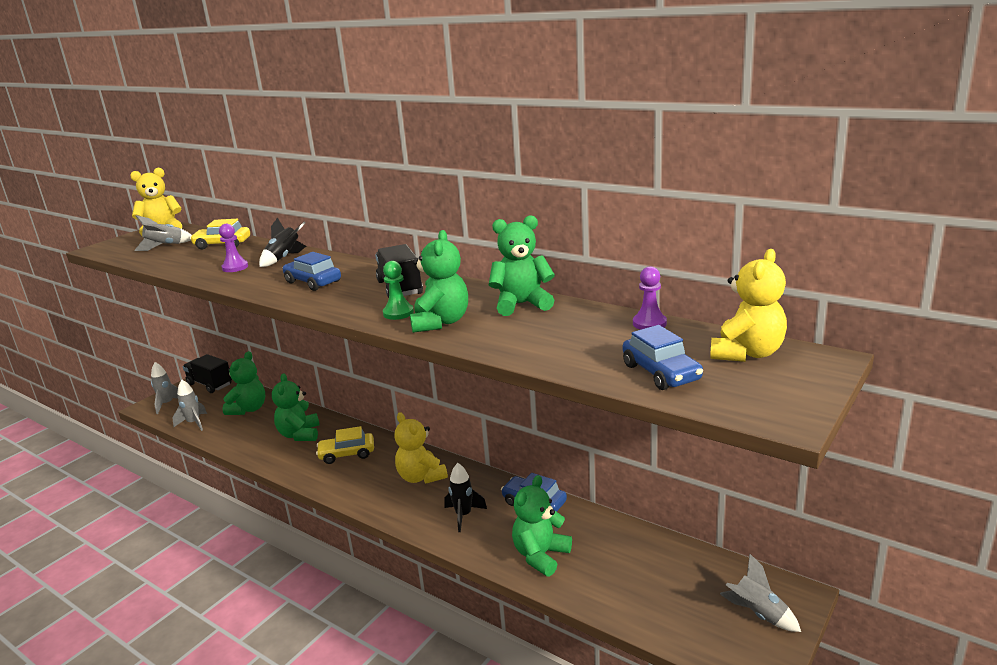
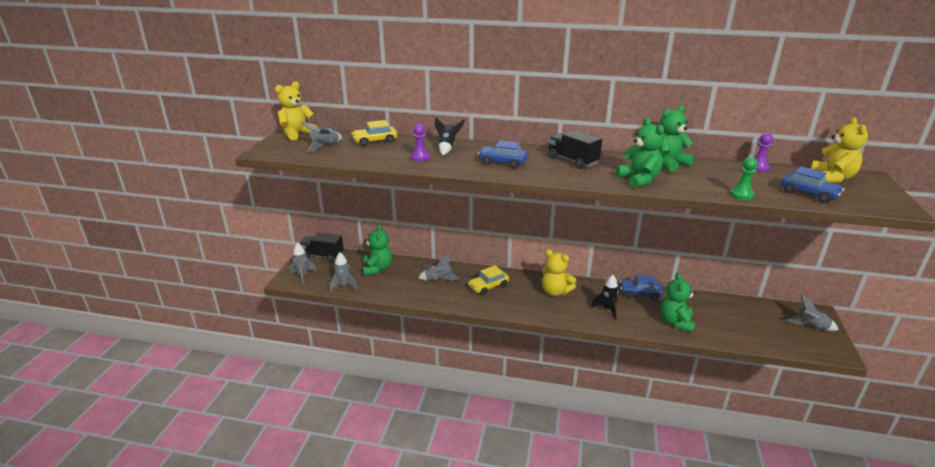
camera: 25 degrees left, 5 degrees up
(299, 434) = (439, 280): green teddy bear -> grey rocket
(398, 313) = (601, 177): green pawn -> green pawn (741, 195)

